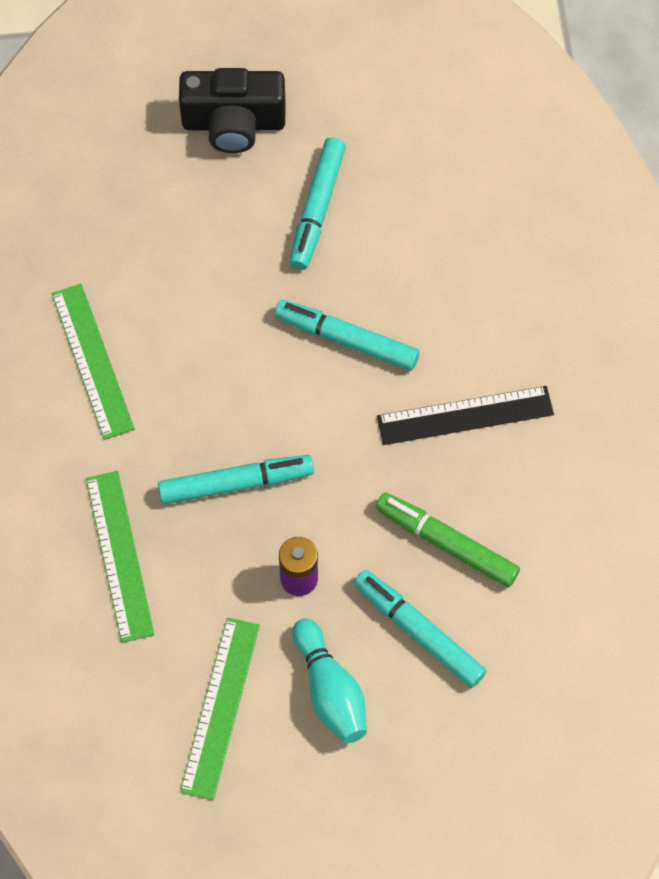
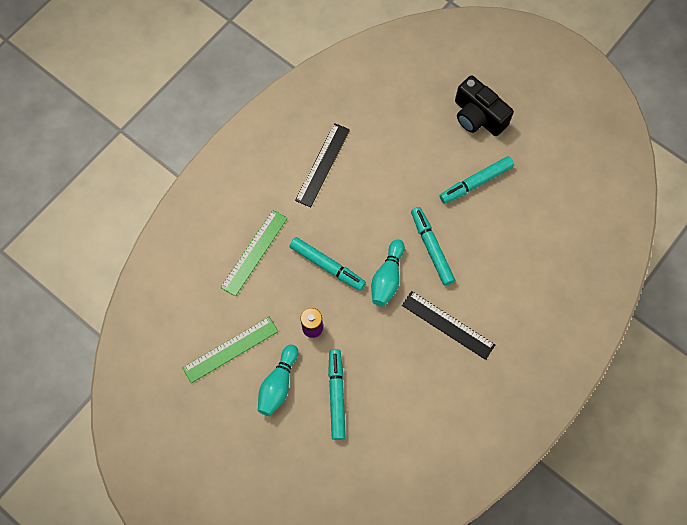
camera: 45 degrees right, 5 degrees up
(92, 361) = (322, 164): green ruler -> black ruler
(329, 428) = (387, 278): none -> turquoise bowling pin
(446, 543) = (385, 370): green marker -> none

